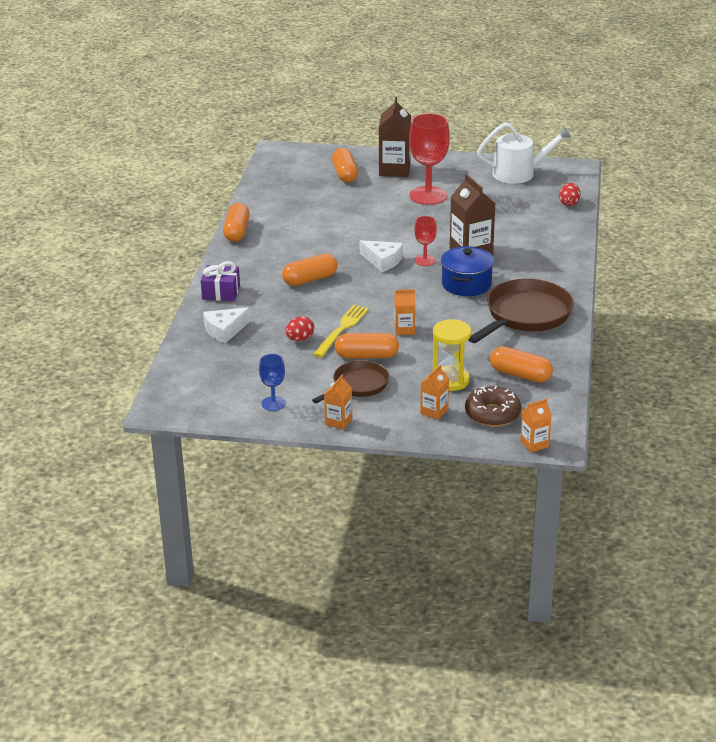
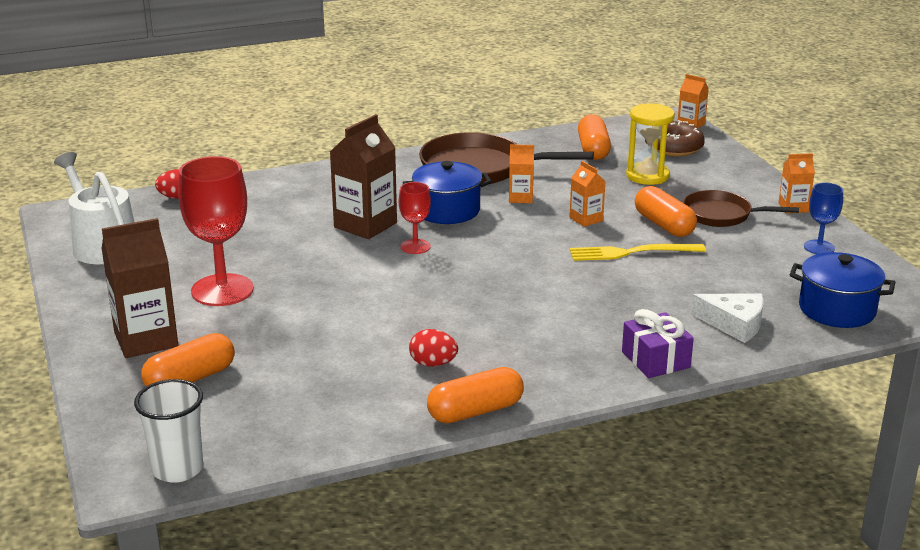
camera: 120 degrees left, 5 degrees down
(198, 372) = (837, 309): none -> blue pot
(275, 161) = (178, 469): none -> white cup
(300, 339) = (685, 270): red egg -> red egg (433, 364)
(310, 279) = (546, 306): orange capsule -> none
(383, 261) = (444, 272): white cheese -> none
(434, 411) = (708, 171): orange carton -> orange carton (520, 198)

